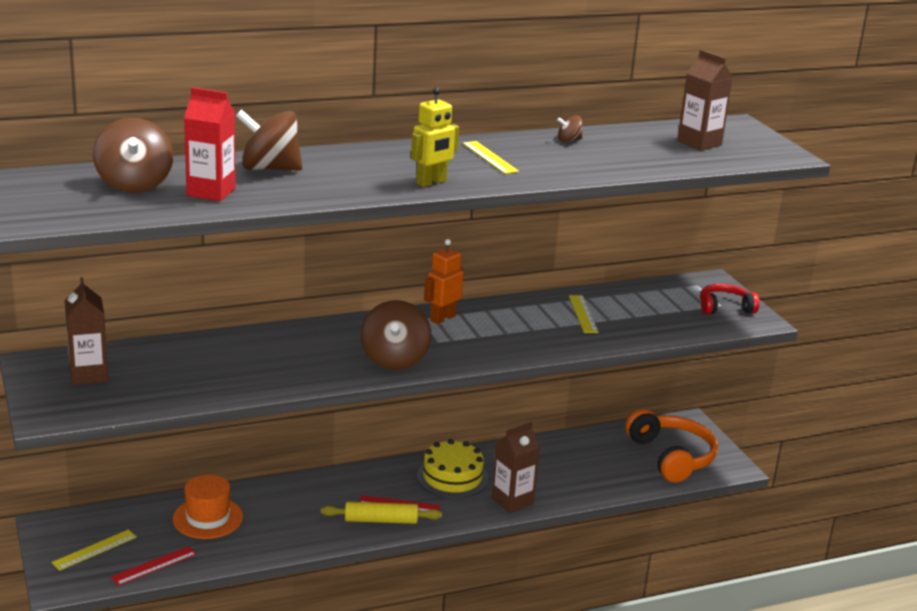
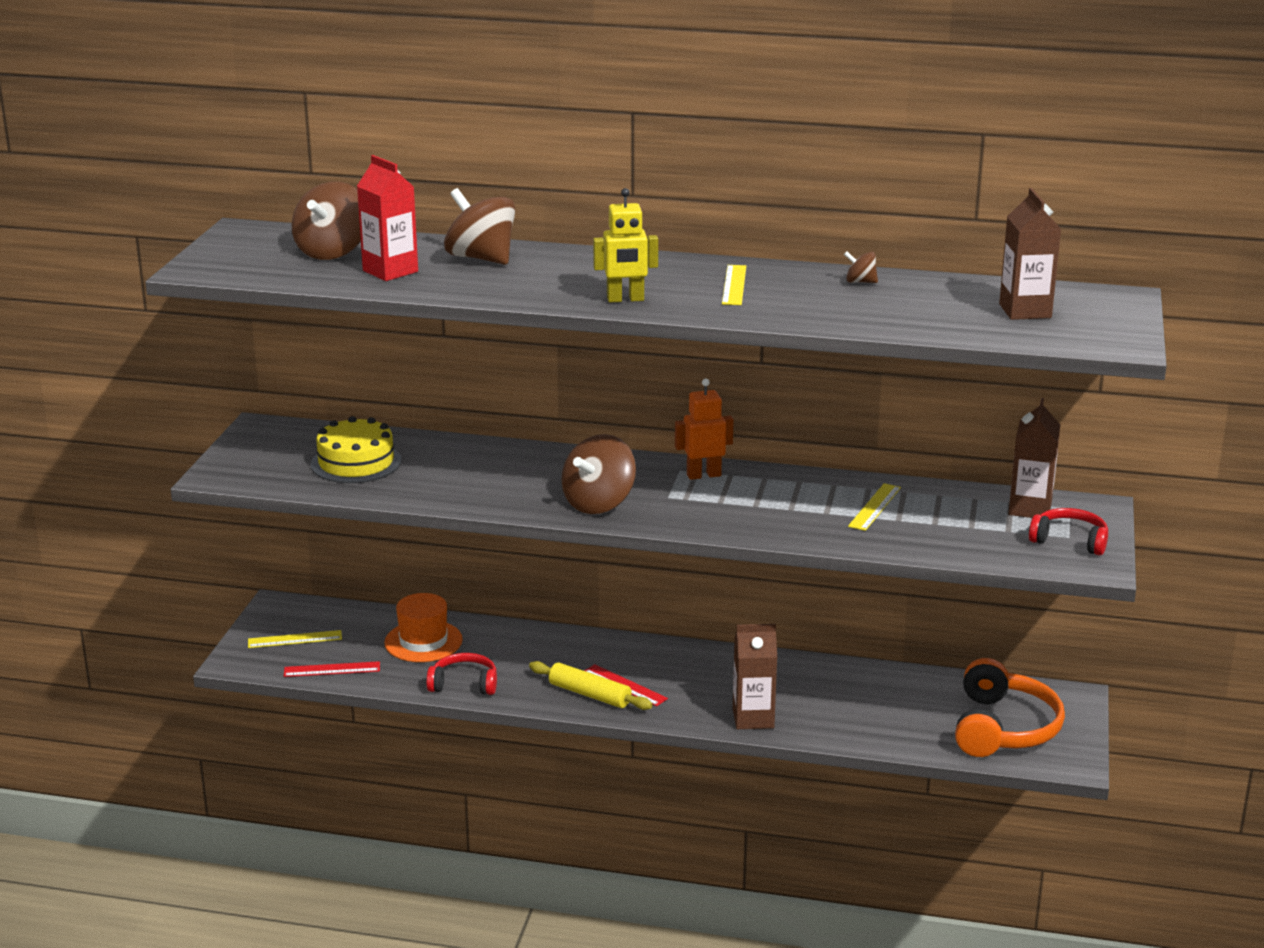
camera: 35 degrees right, 0 degrees up
(88, 375) = (293, 448): brown carton -> brown carton (1030, 508)
(277, 543) = (464, 684): none -> red headphones
(452, 477) = (712, 675): yellow cake -> yellow cake (356, 462)

